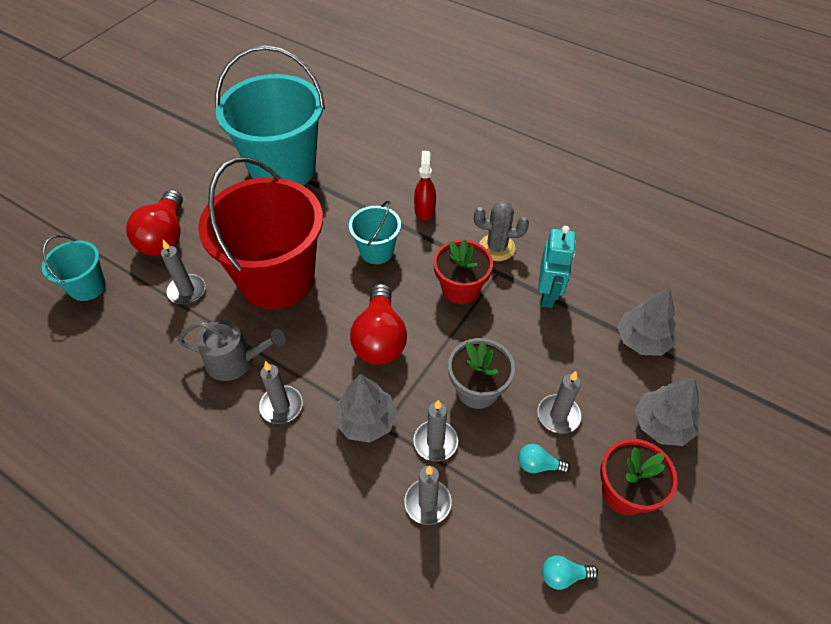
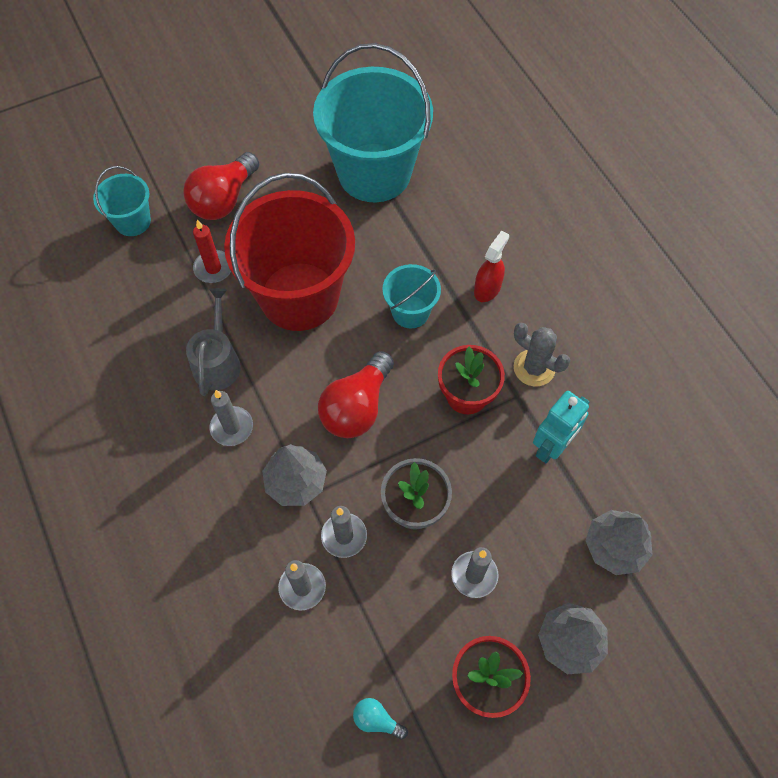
camera: 30 degrees right, 10 degrees up
(187, 291) = (213, 268): grey candle -> red candle
(235, 361) = (217, 362): grey watering can -> grey watering can turned 120 degrees counterclockwise
(538, 465) = (422, 611): turquoise light bulb -> none

